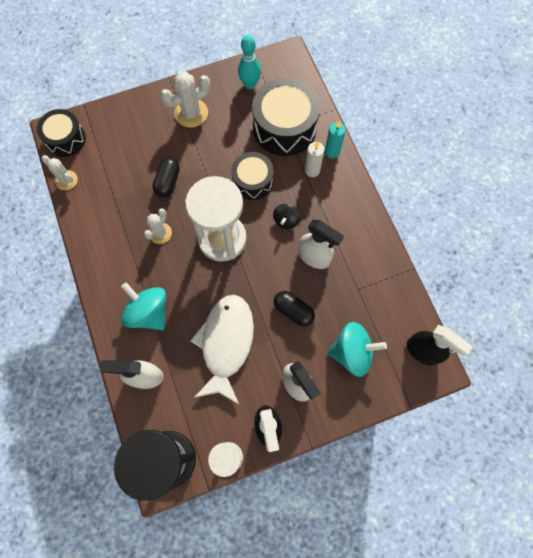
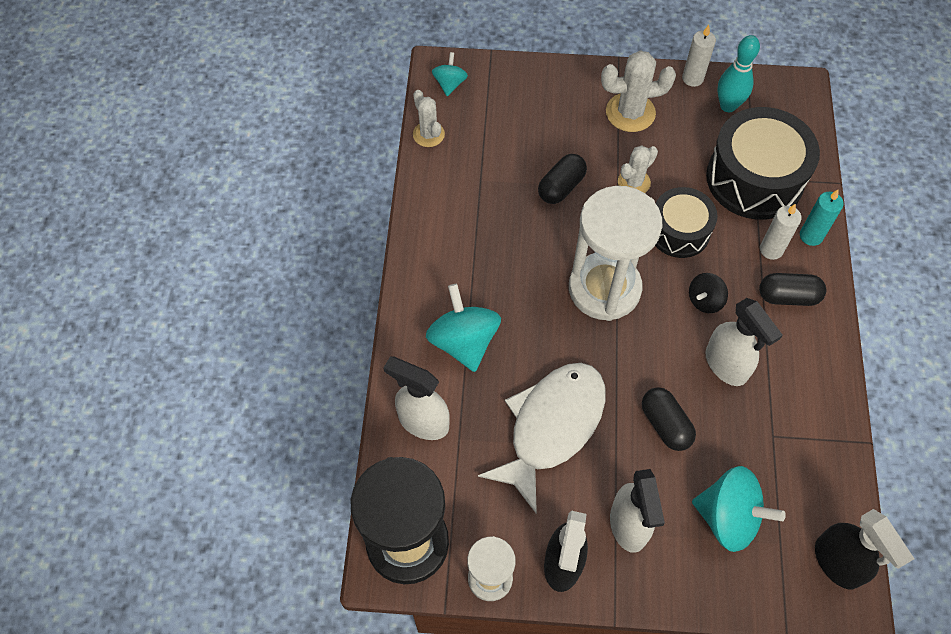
camera: 25 degrees right, 10 degrees down
(65, 139) = (450, 84): black drum -> turquoise spinning top
(160, 233) = (523, 248): white cactus -> white cactus (634, 182)
(221, 74) = (692, 78): none -> white candle
(333, 197) = (788, 296): none -> black capsule

